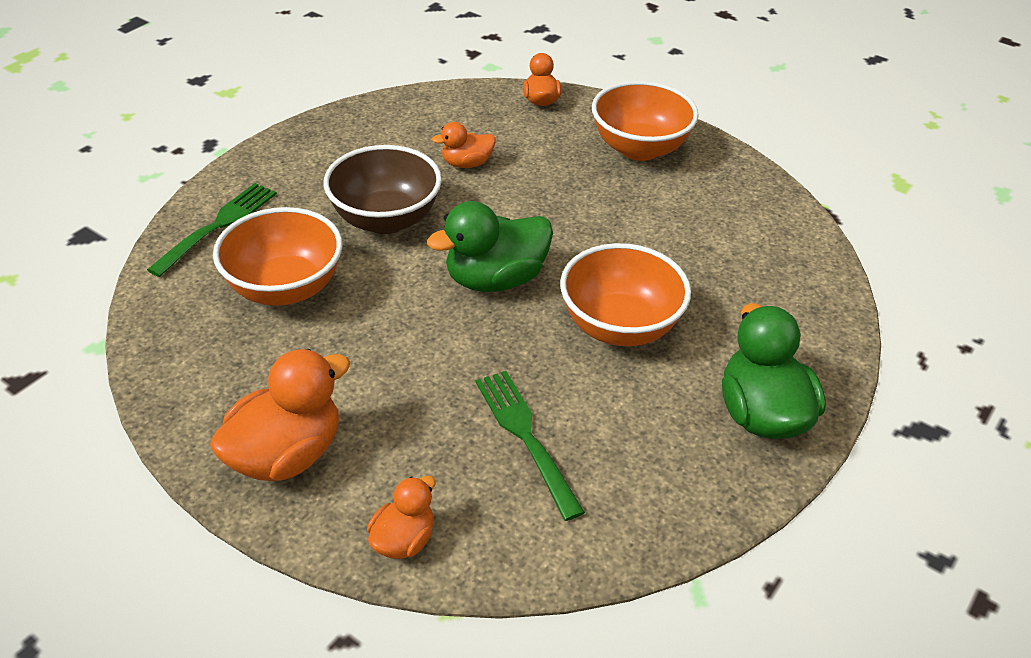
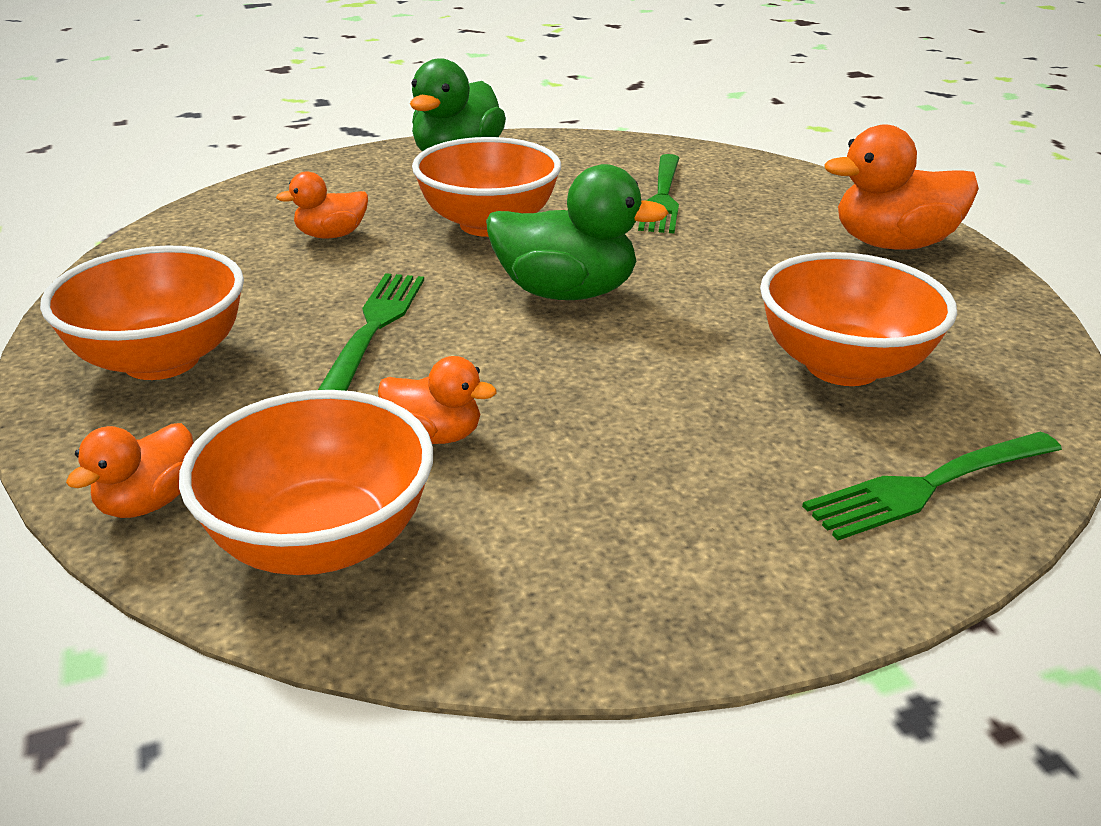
camera: 145 degrees left, 10 degrees down
(386, 219) = (642, 399): brown bowl -> none
(403, 540) = (810, 184): orange duck -> orange duck (331, 235)
(460, 112) = (321, 541): none -> orange bowl
(570, 206) = (374, 328): none -> green fork

